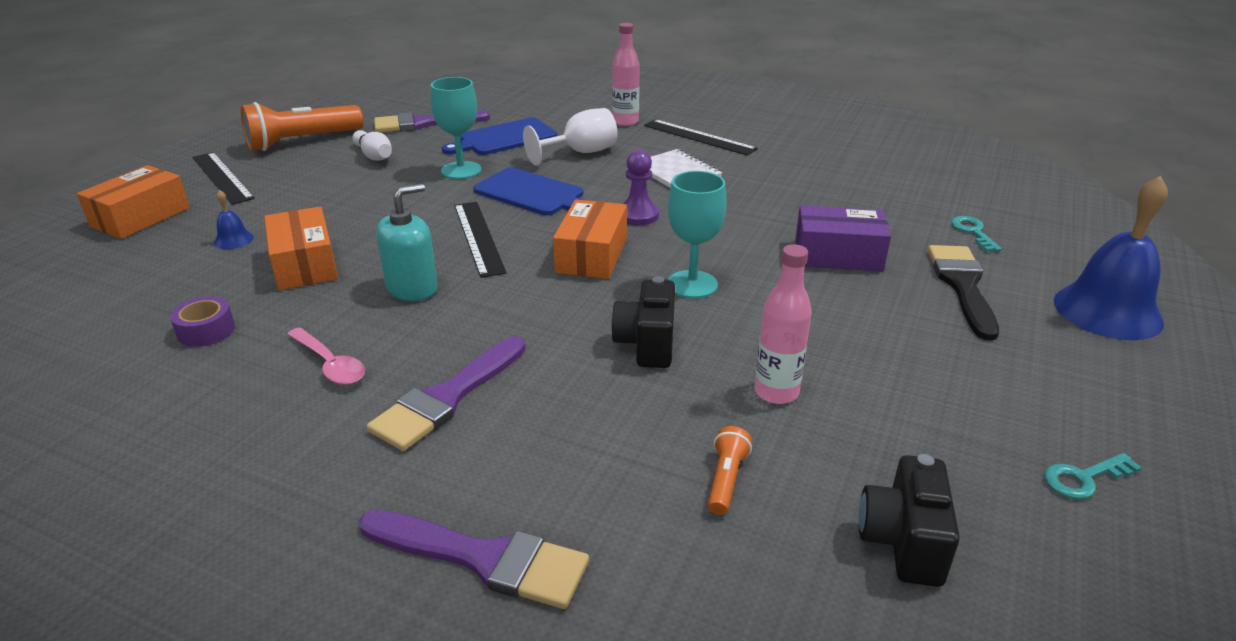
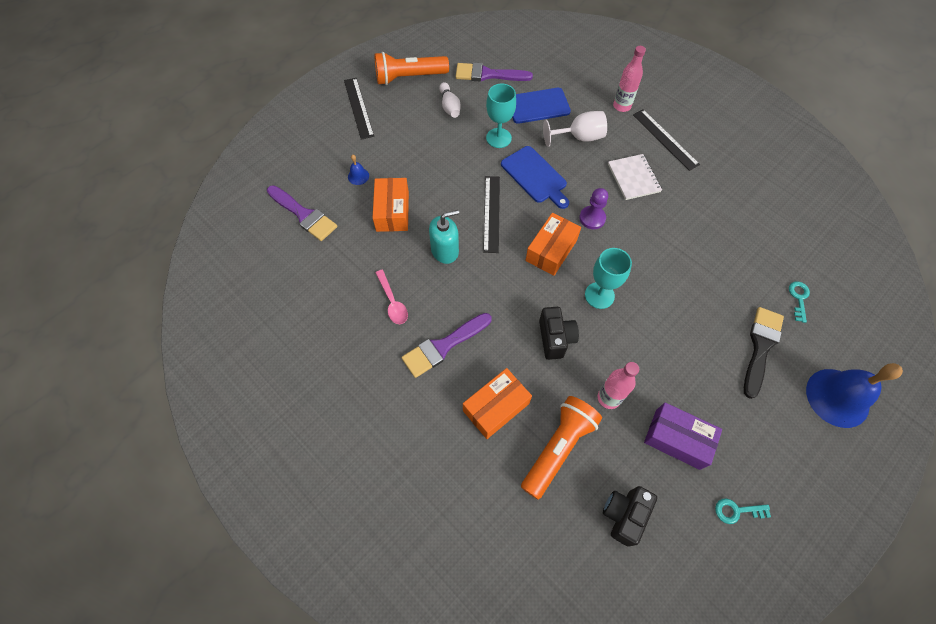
camera: 20 degrees right, 30 degrees up
(140, 217) = (311, 139): orange box -> orange box (496, 407)
(206, 330) = (337, 255): purple tape -> none
(484, 559) = (435, 455): purple brush -> purple brush (304, 215)
(647, 344) = (555, 338): black camera -> black camera turned 150 degrees clockwise
(726, 480) = (558, 448): orange flashlight -> orange flashlight, size x2.20
(838, 255) = (698, 295): purple box -> purple box (677, 439)

